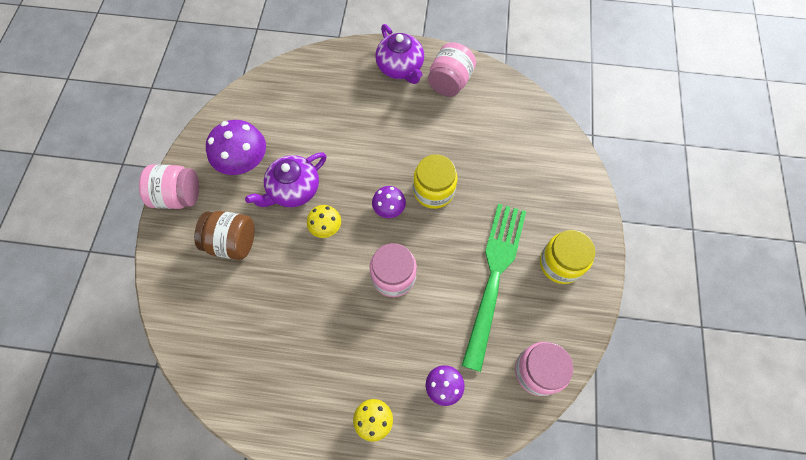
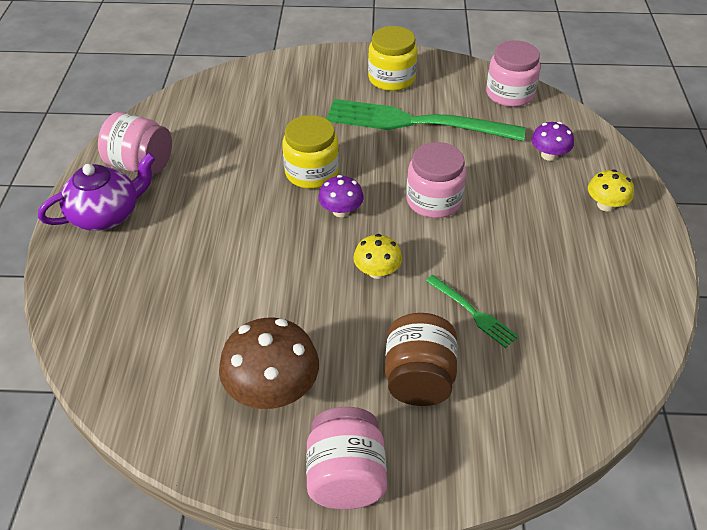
camera: 95 degrees left, 20 degrees down
(243, 161) = (272, 389): purple mushroom -> brown mushroom
(278, 285) = (473, 313): none -> green fork
(293, 190) = (321, 315): purple teapot -> none

